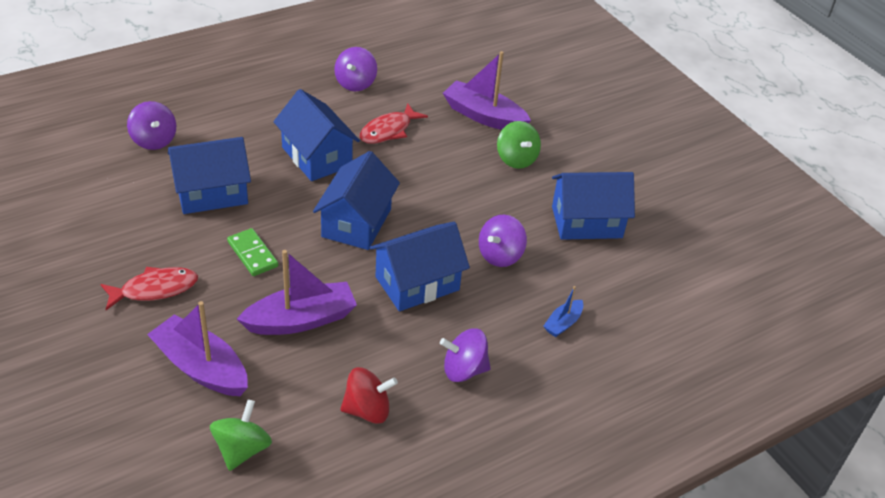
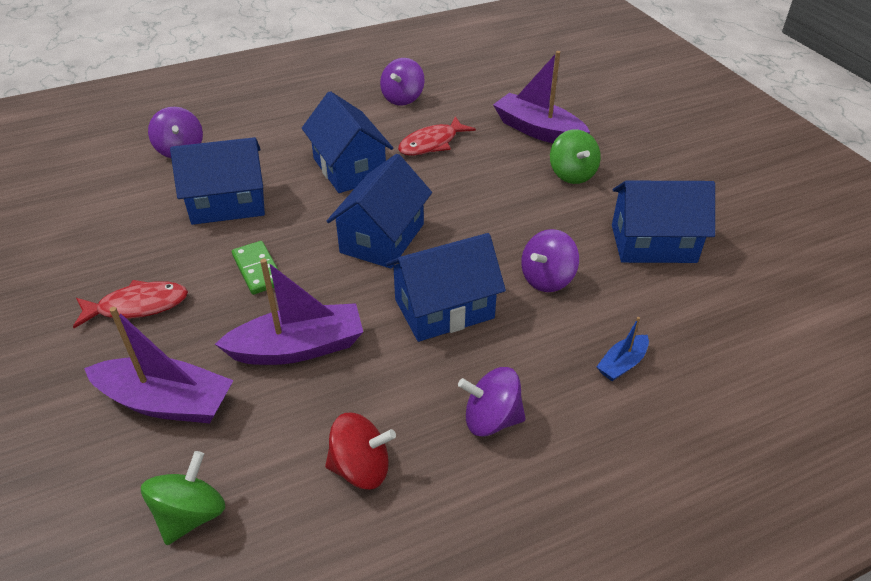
camera: 10 degrees right, 0 degrees up
(201, 367) = (166, 402): purple boat -> purple boat turned 150 degrees clockwise

